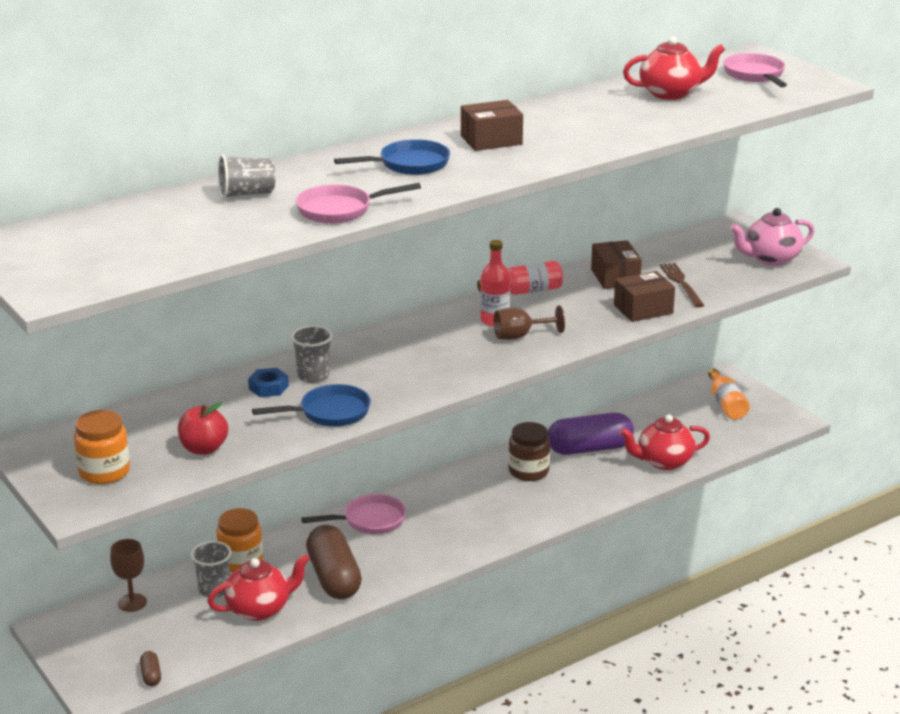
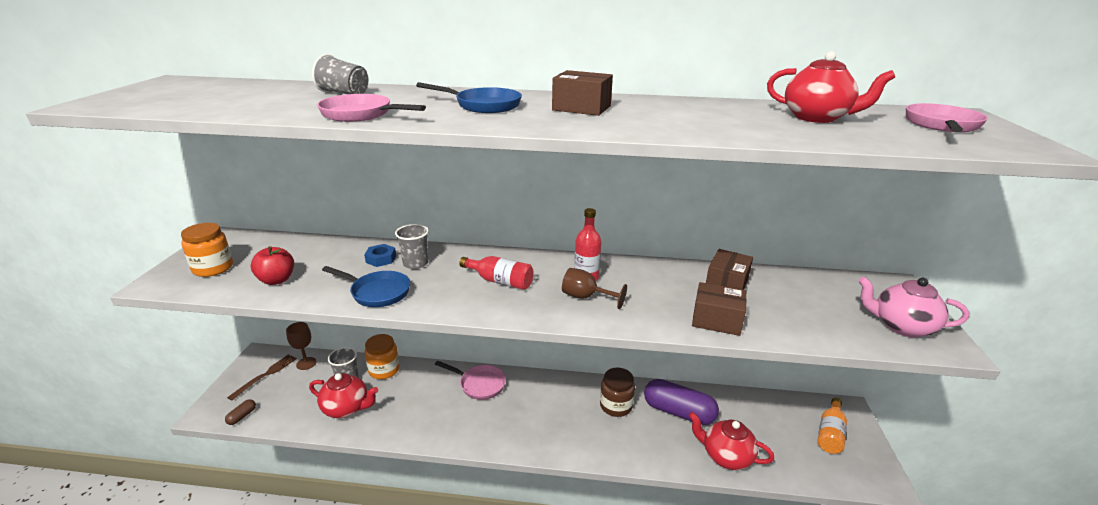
camera: 40 degrees right, 0 degrees up
(333, 577) = (409, 412): brown capsule -> none
(525, 291) = (639, 266): red bottle -> red bottle (500, 281)
(681, 283) = (781, 312): brown fork -> brown fork (265, 375)

